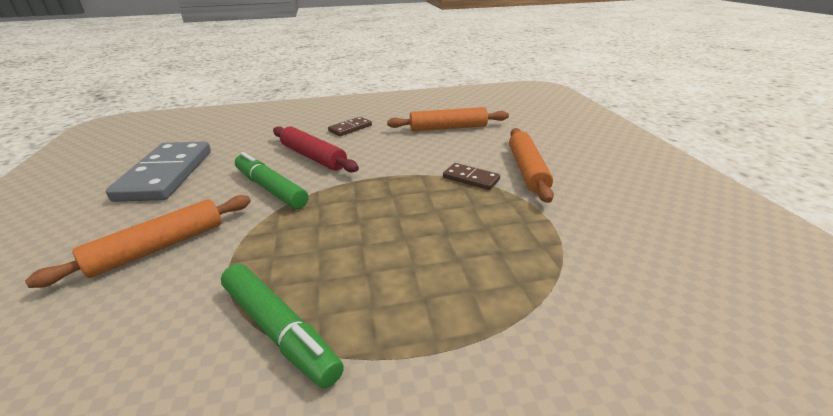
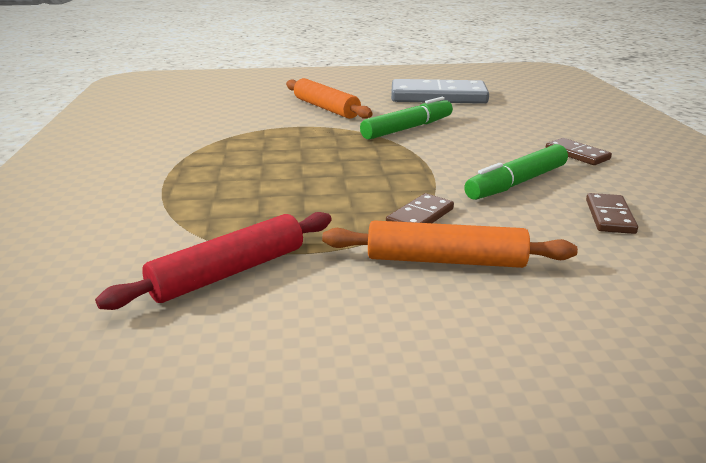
camera: 95 degrees right, 5 degrees down
(279, 330) = (219, 142): green marker -> green marker (516, 183)
(313, 157) = (480, 140): red rolling pin -> red rolling pin (229, 272)
(448, 128) = (609, 216): orange rolling pin -> brown domino

